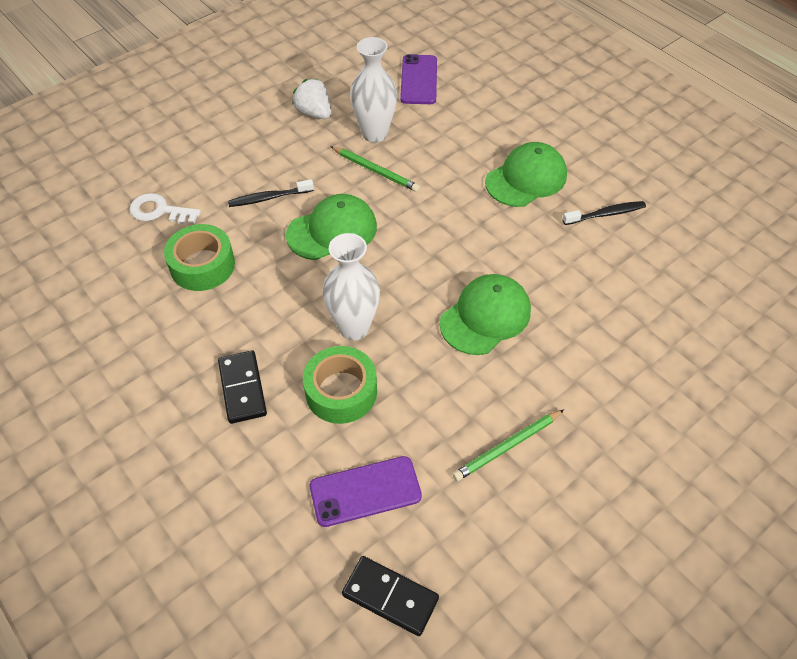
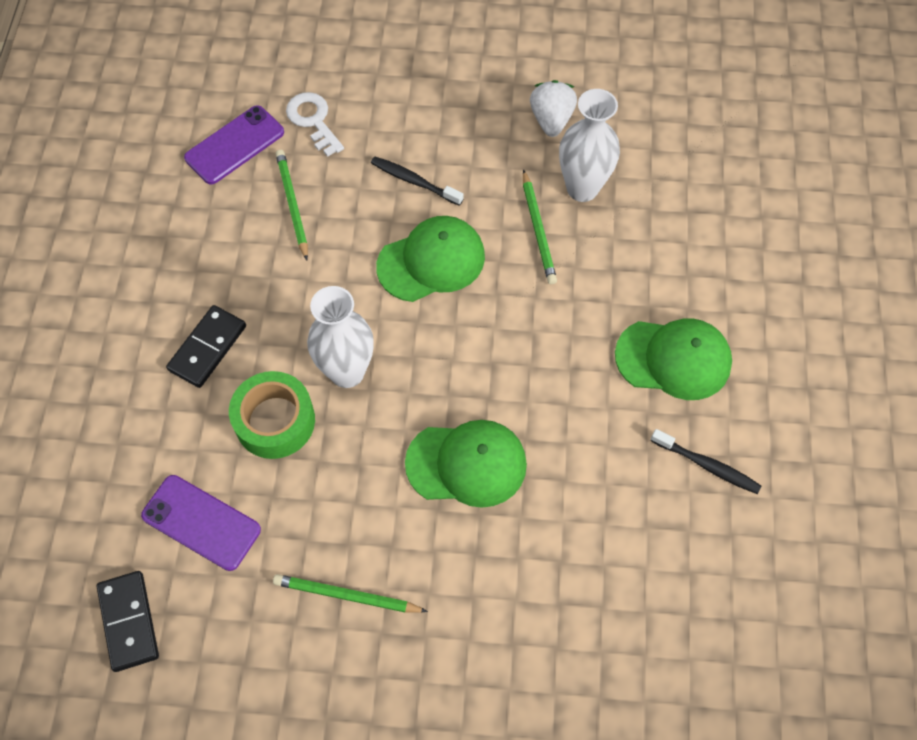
camera: 45 degrees right, 10 degrees up
(202, 265) = (293, 205): green tape -> green pencil
(332, 231) = (431, 261): green cap -> green cap turned 45 degrees counterclockwise
(419, 80) = (697, 159): purple phone -> purple phone (235, 145)

